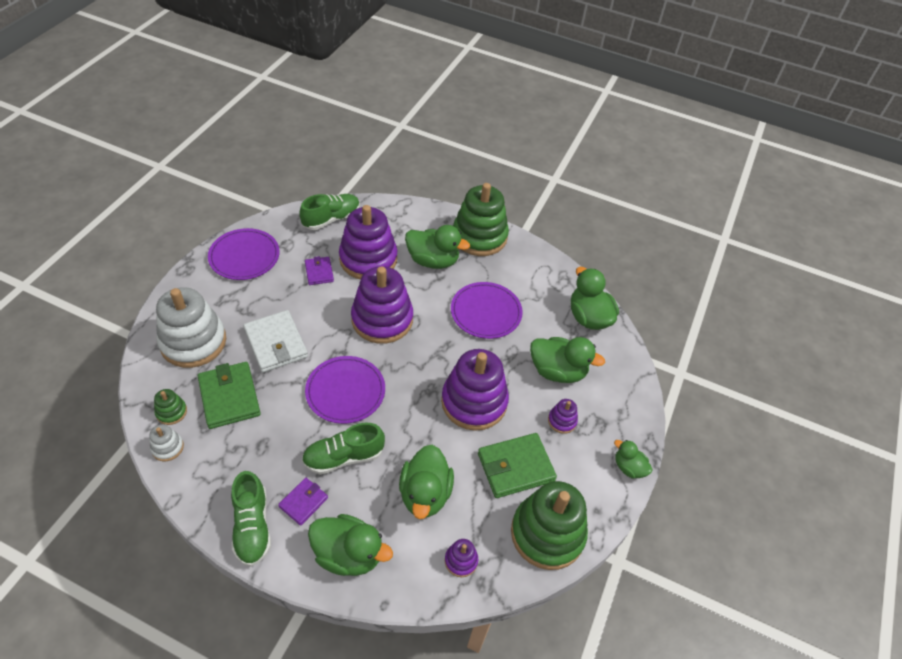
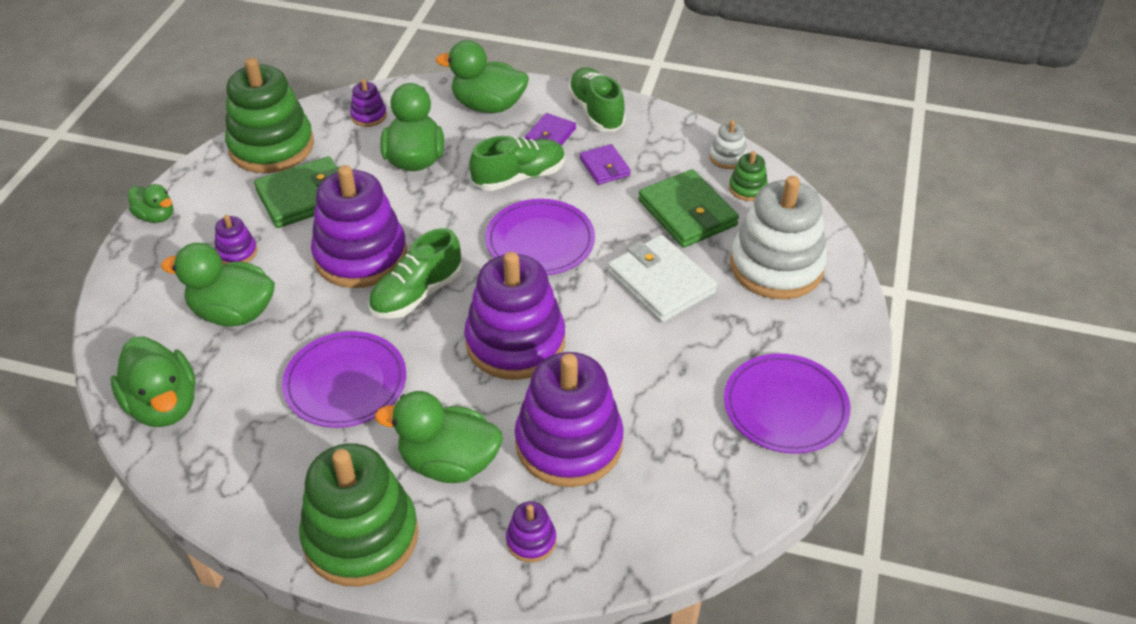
camera: 175 degrees right, 5 degrees down
(319, 272) = (645, 402): purple wallet -> purple wallet (604, 167)
(331, 219) = (669, 517): green shoe -> green shoe (417, 294)
(399, 221) = (531, 540): none -> purple stacking toy

